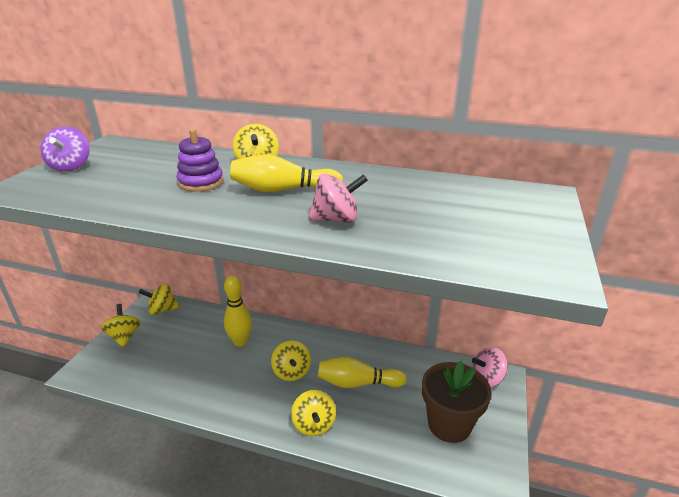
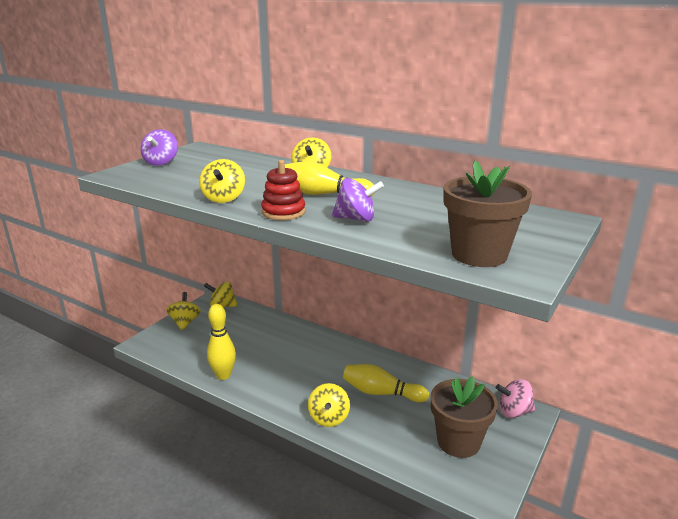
camera: 15 degrees right, 5 degrees down
(201, 182) = (258, 182): purple stacking toy -> none
(240, 342) = (283, 342): yellow bowling pin -> yellow bowling pin (223, 375)
(248, 220) = (283, 212): none -> red stacking toy
(291, 372) = (322, 373): yellow spinning top -> yellow spinning top (224, 198)
(336, 219) = (356, 219): pink spinning top -> purple spinning top
(494, 251) = (479, 255): none -> brown flower pot

